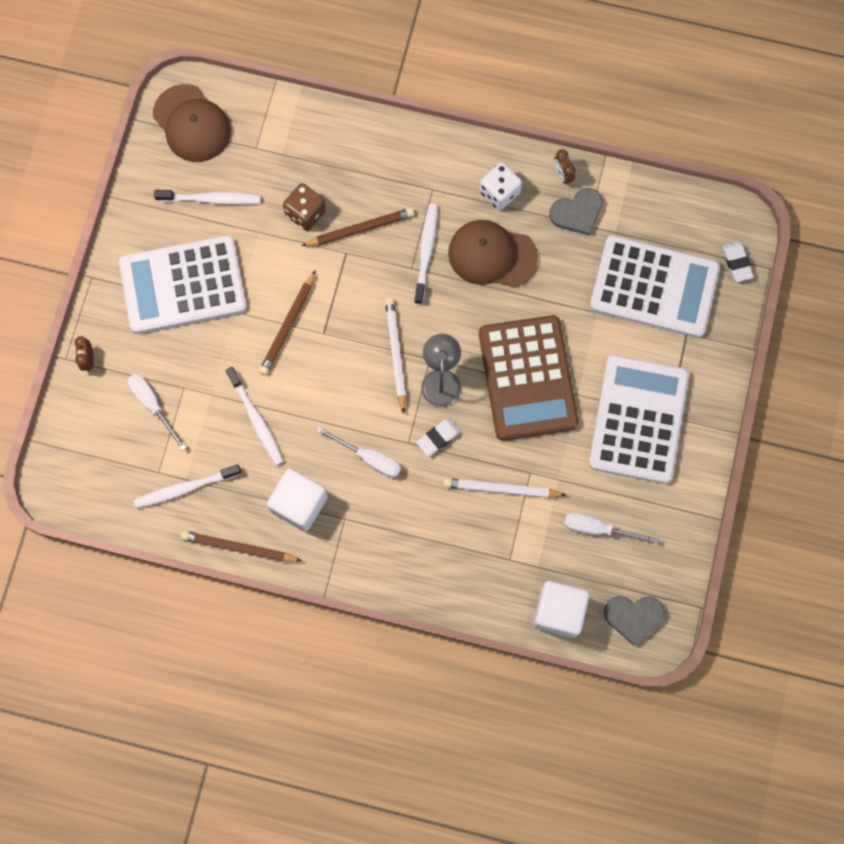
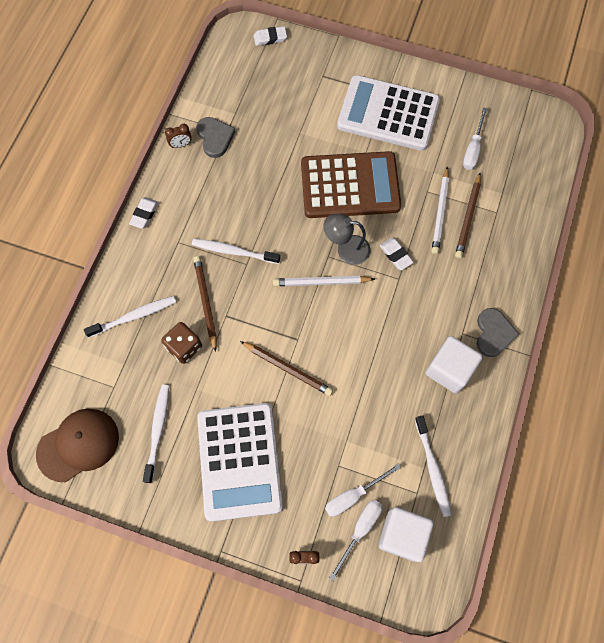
camera: 85 degrees left, 5 degrees down
(238, 547) = (486, 423): brown pencil -> brown pencil (467, 218)
(256, 420) = (372, 402): white toothbrush -> white toothbrush (134, 316)
(368, 458) = (411, 310): white screwdriver -> white screwdriver (360, 530)
(464, 147) = (144, 214): none -> white eraser
(492, 255) = (243, 202): brown cap -> none
(499, 193) = (189, 191): white dice -> none
(558, 611) = (537, 182): white cube -> white cube (402, 534)
(633, 617) = (540, 133): grey heart -> grey heart (493, 333)
(654, 287) = (283, 92): white calculator -> none

